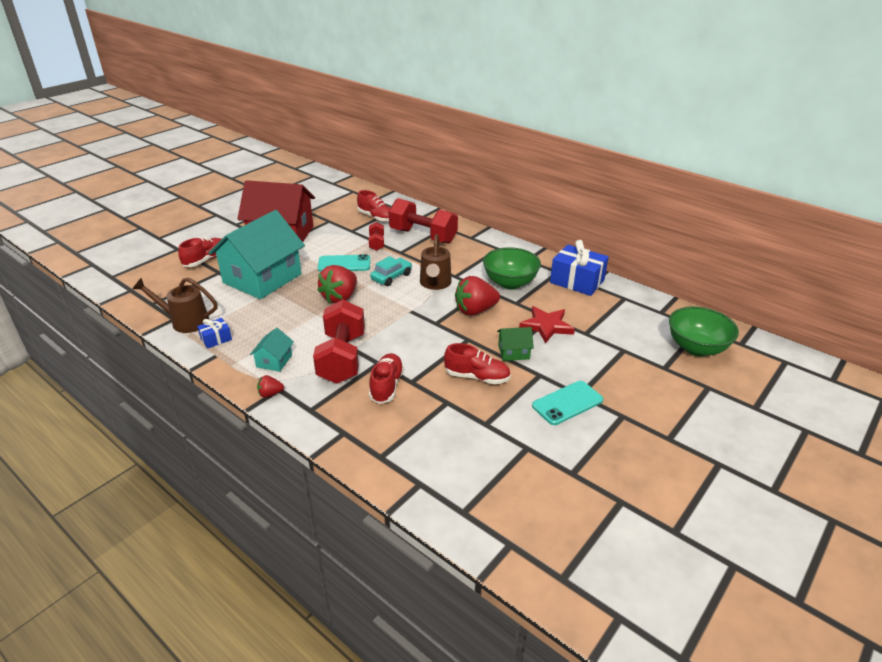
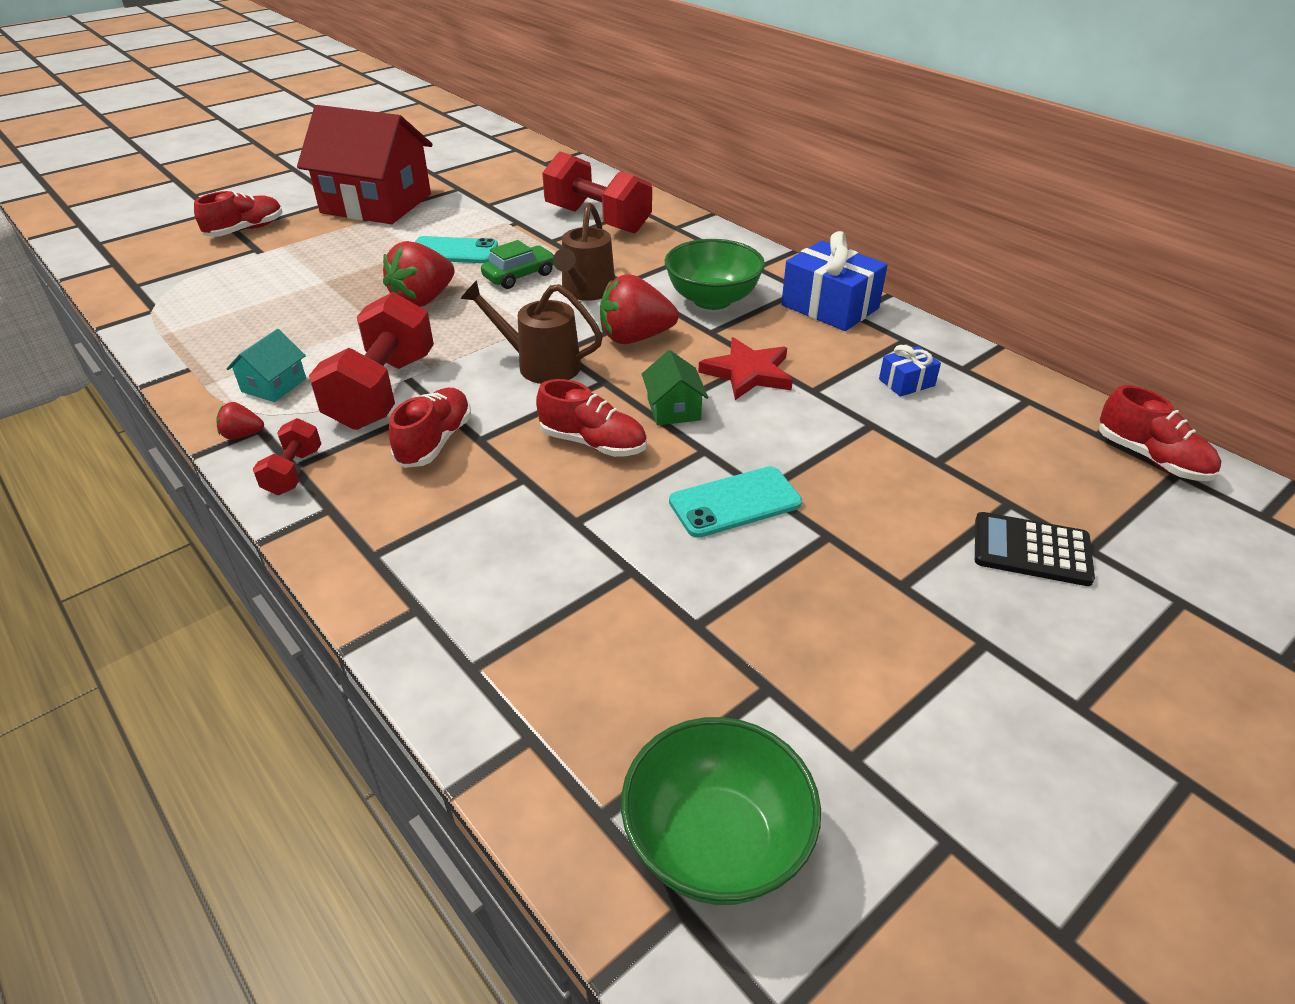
camera: 10 degrees right, 5 degrees up
(184, 322) = (168, 315): brown watering can -> brown watering can (539, 365)
(216, 339) = (202, 344): blue gift -> blue gift (906, 382)
(262, 278) = (317, 262): turquoise house -> none
(376, 217) = (535, 188): red shoe -> red shoe (1151, 458)
(376, 243) = (518, 225): red dumbbell -> red dumbbell (293, 472)
(391, 277) = (519, 276): turquoise car -> green car
(513, 352) = (673, 409): green house -> green house turned 75 degrees clockwise
(696, 348) = (1009, 433): green bowl -> green bowl (716, 843)
(727, 411) = (1031, 550): none -> black calculator

